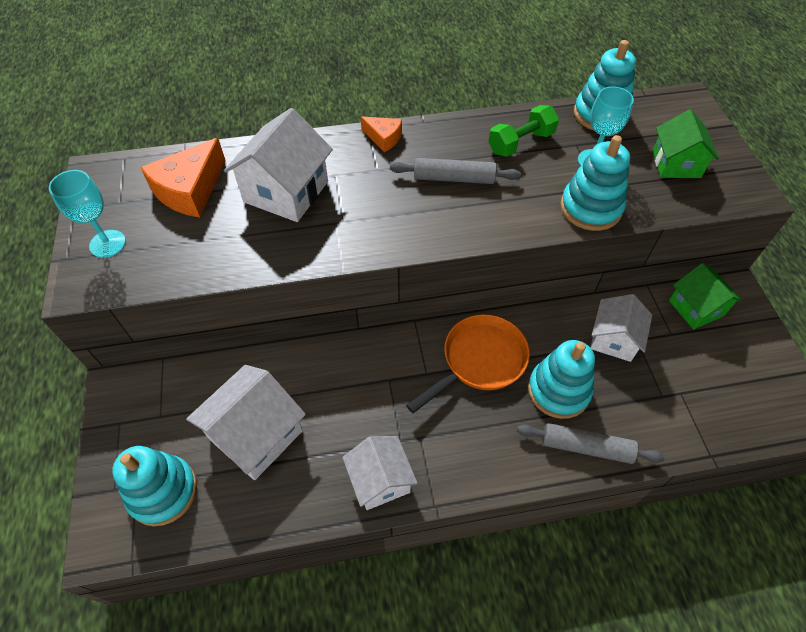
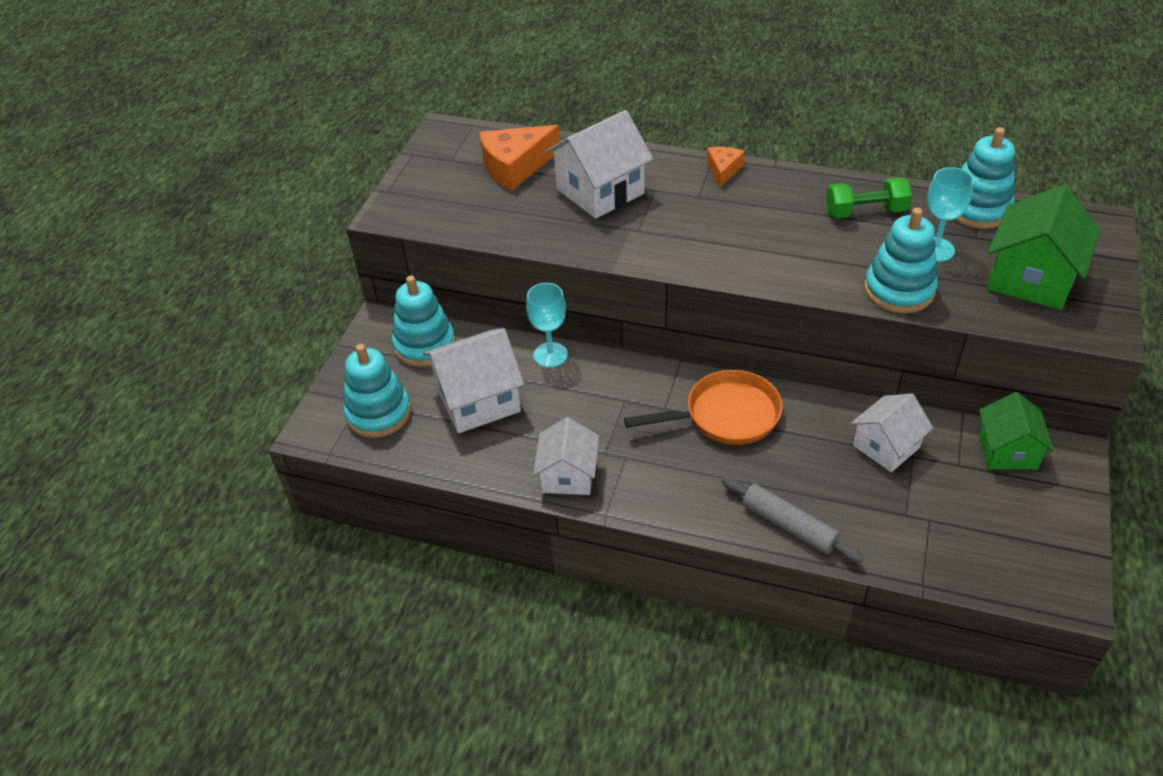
camera: 30 degrees right, 10 degrees down
(107, 244) = (425, 189): turquoise goblet -> turquoise goblet (550, 355)
(384, 138) = (723, 170): orange cheese -> orange cheese turned 135 degrees counterclockwise
(454, 178) = (771, 224): grey rolling pin -> none
(558, 390) = (792, 469): turquoise stacking toy -> turquoise stacking toy (424, 345)
(676, 164) = (1031, 278): green house -> green house, size x1.51

